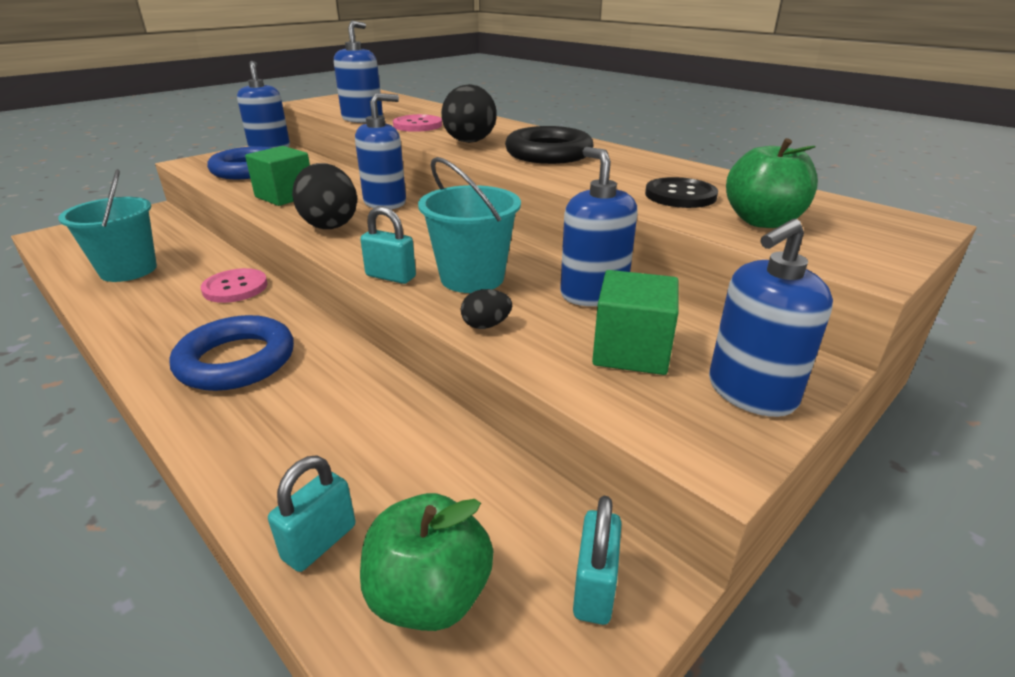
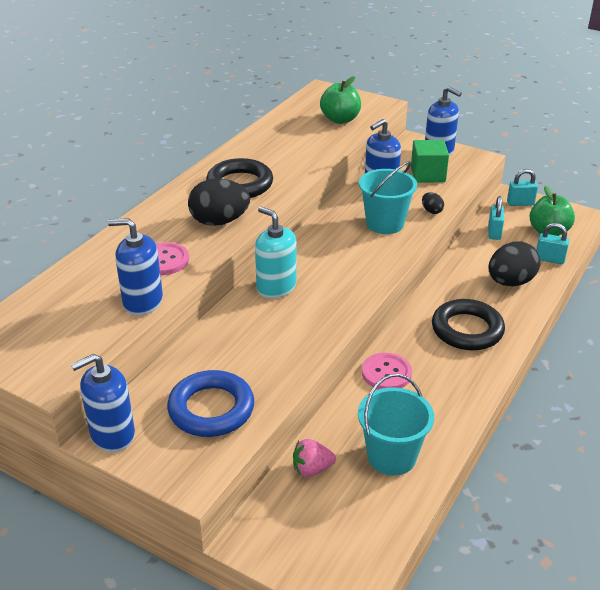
camera: 105 degrees left, 5 degrees up
(173, 237) = (312, 469): none -> pink strawberry
(236, 361) = (467, 330): blue ring -> black ring
(285, 196) = (283, 348): green cube -> none
(329, 224) = (334, 300): black egg -> black egg (510, 282)
(385, 202) = (276, 287): blue soap dispenser -> turquoise soap dispenser
(390, 276) = (400, 250): turquoise padlock -> turquoise padlock (494, 232)
(680, 195) = (311, 138): black button -> none

